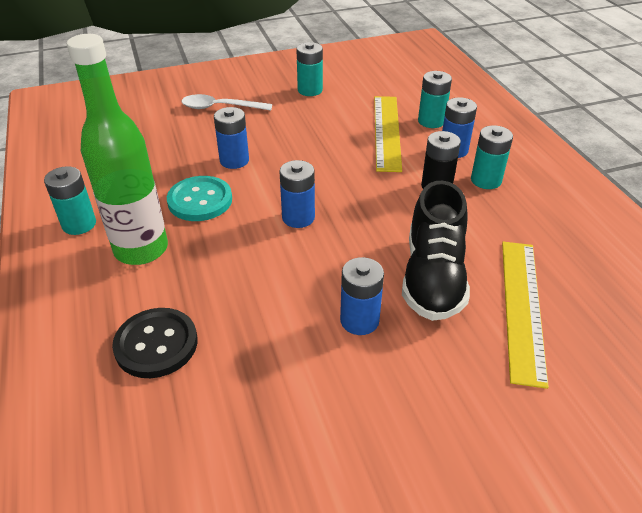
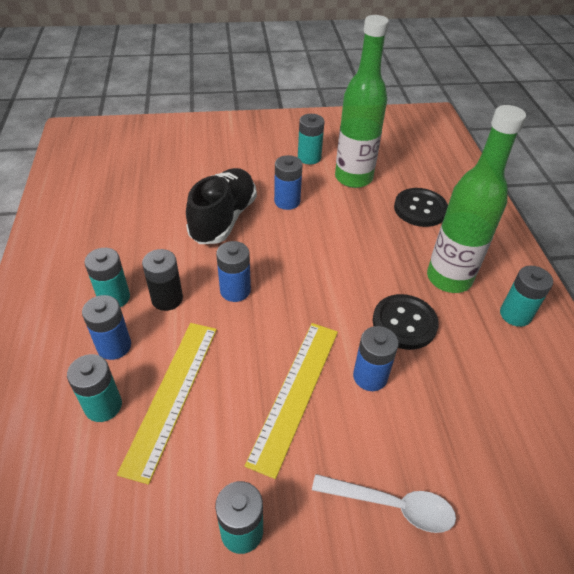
camera: 170 degrees left, 5 degrees up
(200, 200) = (404, 323): turquoise button -> black button
(263, 389) = (353, 178): none -> green bottle
(298, 217) = (311, 287): blue battery -> blue battery (235, 290)
(351, 426) = (309, 157): none -> turquoise battery
(522, 307) = (177, 192): yellow ruler -> yellow ruler (295, 393)

